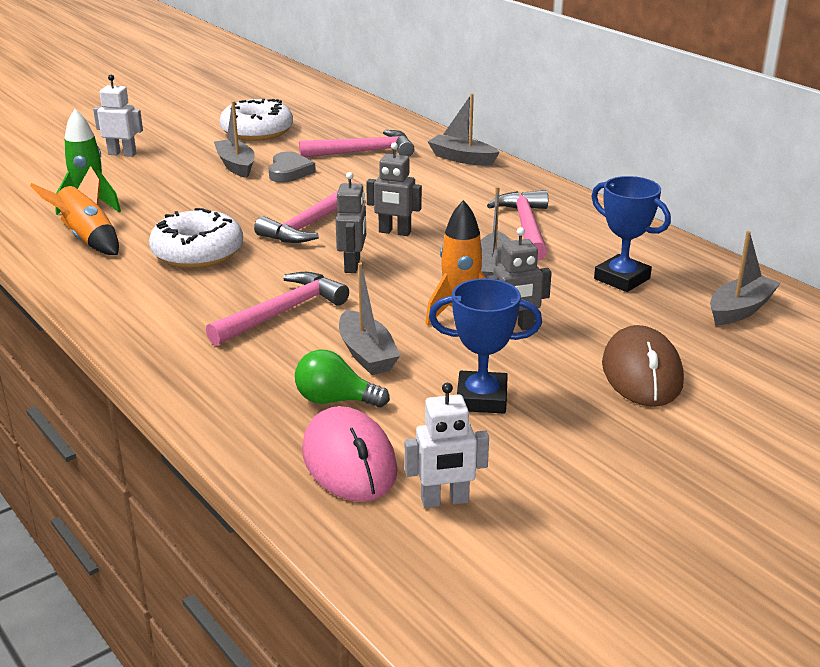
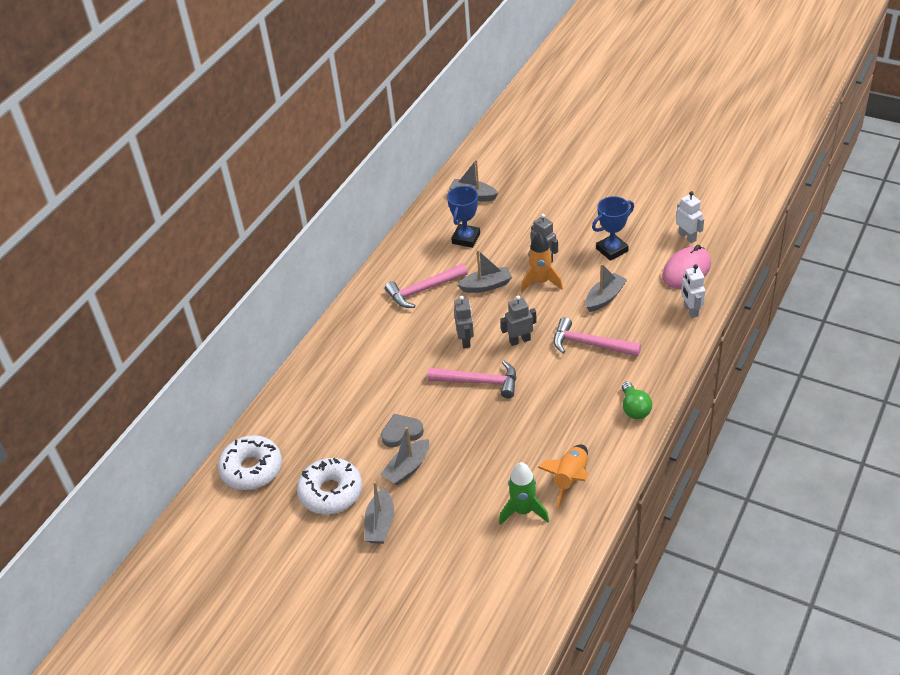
camera: 110 degrees left, 15 degrees up
(122, 154) = (423, 553): white robot -> white robot (690, 310)
(198, 252) = (550, 414): white donut -> white donut (252, 469)
(335, 400) = (649, 292): green light bulb -> green light bulb (634, 408)
(363, 152) = (343, 409): pink hammer -> none
(462, 158) = (328, 353): grey boat -> grey boat (380, 524)
(481, 398) = (612, 250): blue trophy -> blue trophy turned 75 degrees clockwise
(641, 373) = (554, 211): brown mouse -> none

